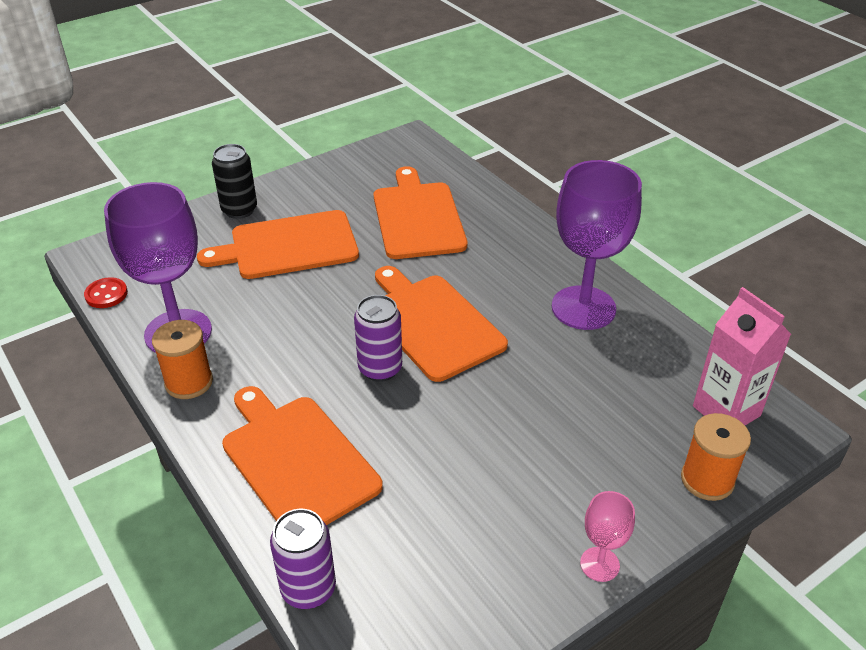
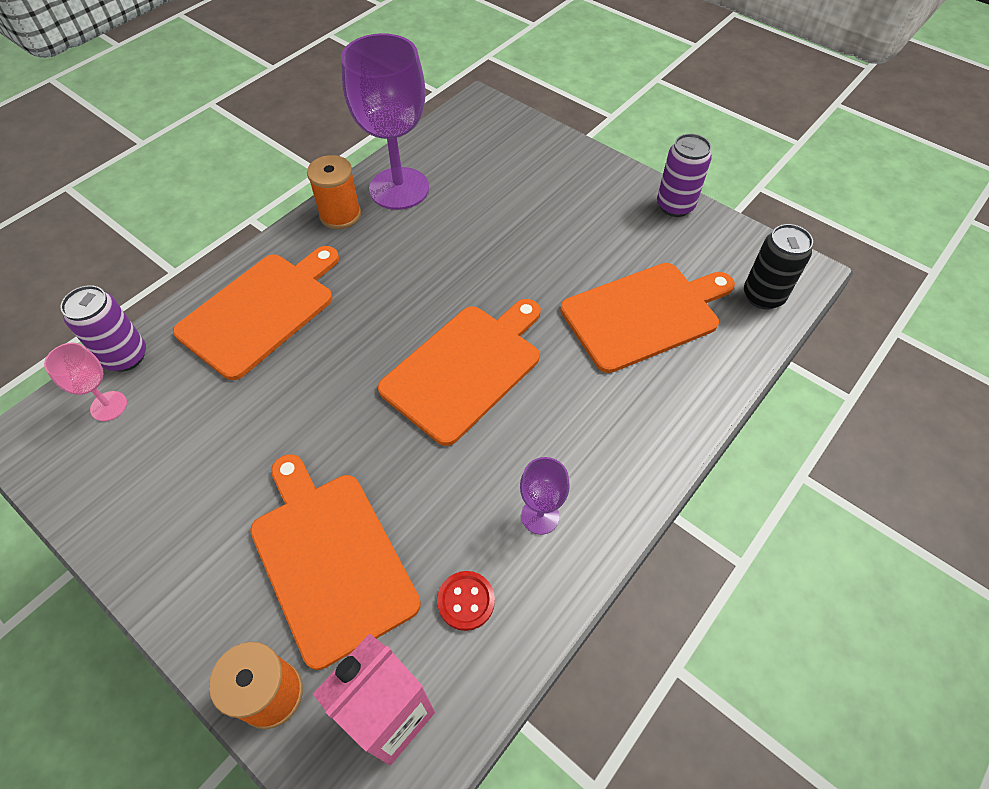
camera: 75 degrees right, 15 degrees up
(106, 294) = (434, 131): red button -> red button (466, 601)
(239, 210) = (587, 172): black can -> black can (763, 296)
(288, 246) = (546, 223): orange cutting board -> orange cutting board (331, 559)
(380, 369) = (386, 341): purple can -> purple can (675, 206)
(583, 308) = (540, 516): purple goblet -> purple goblet, size x0.47
(599, 564) = (149, 584): pink goblet -> pink goblet (108, 406)

